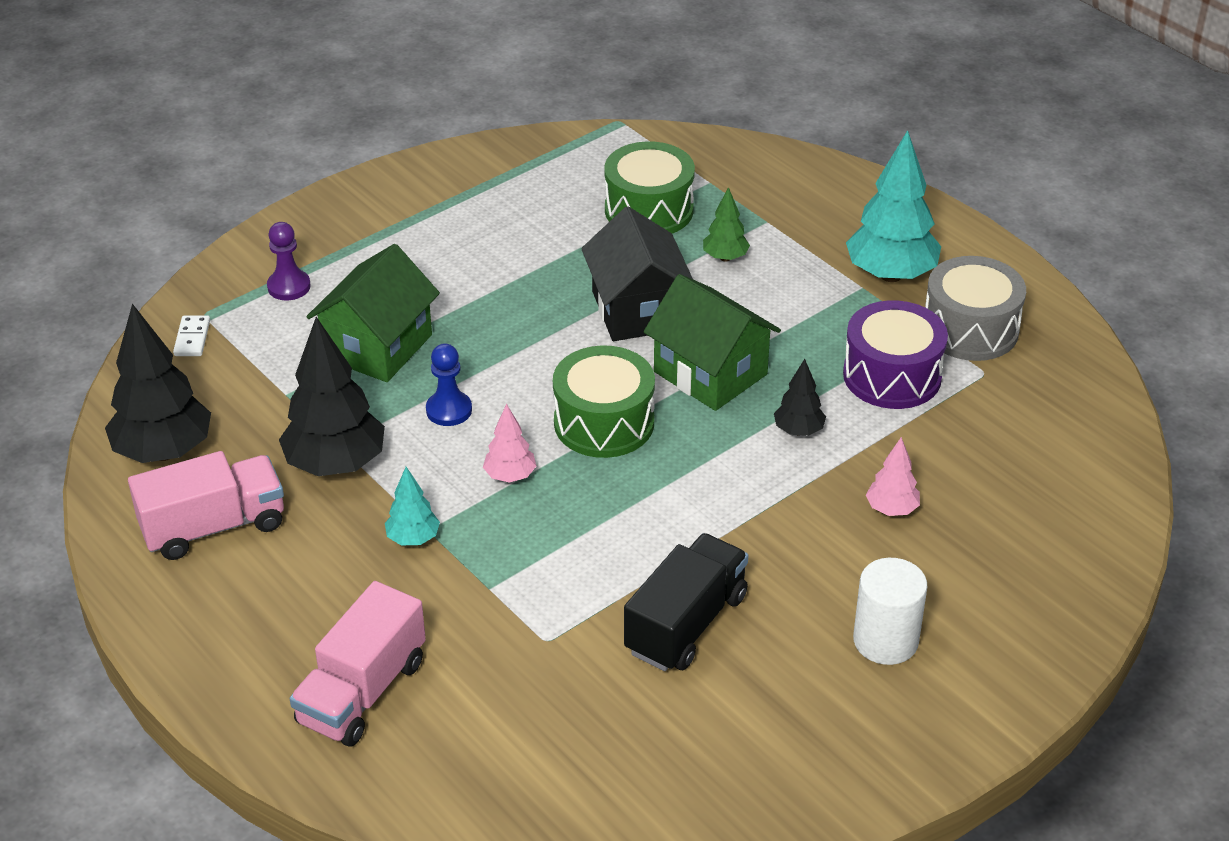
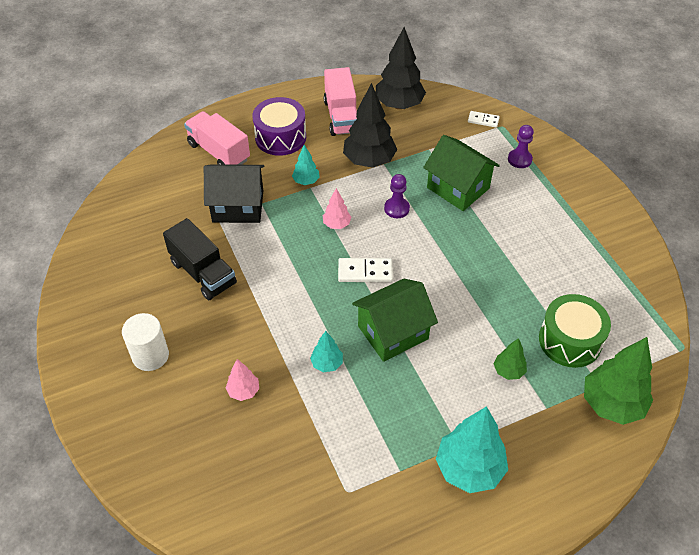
camera: 105 degrees right, 10 degrees up
(449, 410) = (396, 208): blue pawn -> purple pawn
(604, 423) = (365, 272): green drum -> white domino
(638, 310) = (463, 310): black house -> black house (238, 206)
(734, 171) = (611, 404): none -> green tree
(798, 431) = (327, 364): black tree -> turquoise tree
(892, 376) = (361, 432): purple drum -> purple drum (280, 137)
(970, 329) = (395, 500): grey drum -> none

